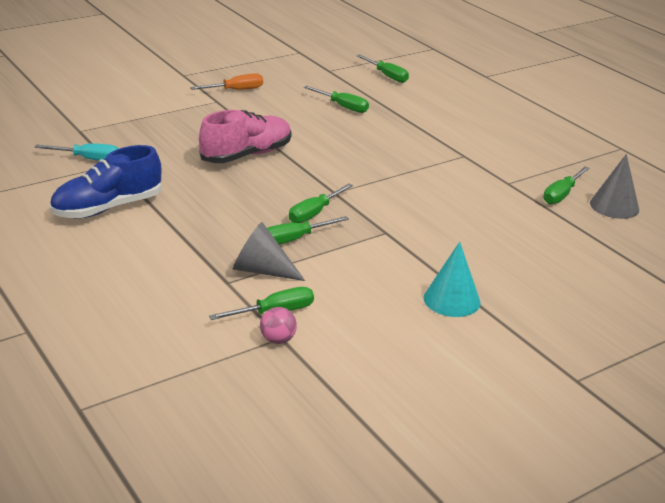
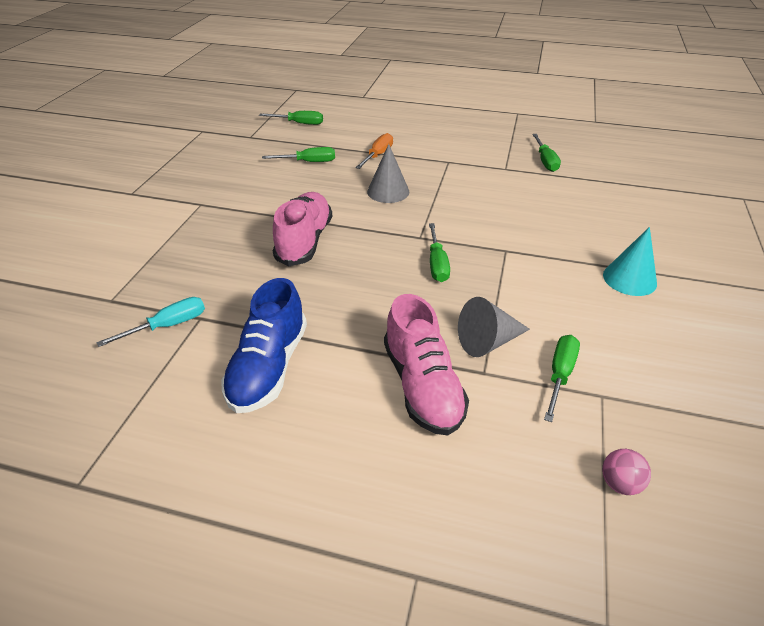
camera: 40 degrees left, 10 degrees up
(177, 266) = (422, 386): none -> pink shoe
(236, 90) = (202, 186): orange screwdriver -> orange screwdriver (378, 155)
(278, 340) = (604, 399): pink ball -> pink ball (619, 483)
(294, 239) = (462, 297): green screwdriver -> none
(614, 206) = (581, 154): grey cone -> grey cone (388, 191)

